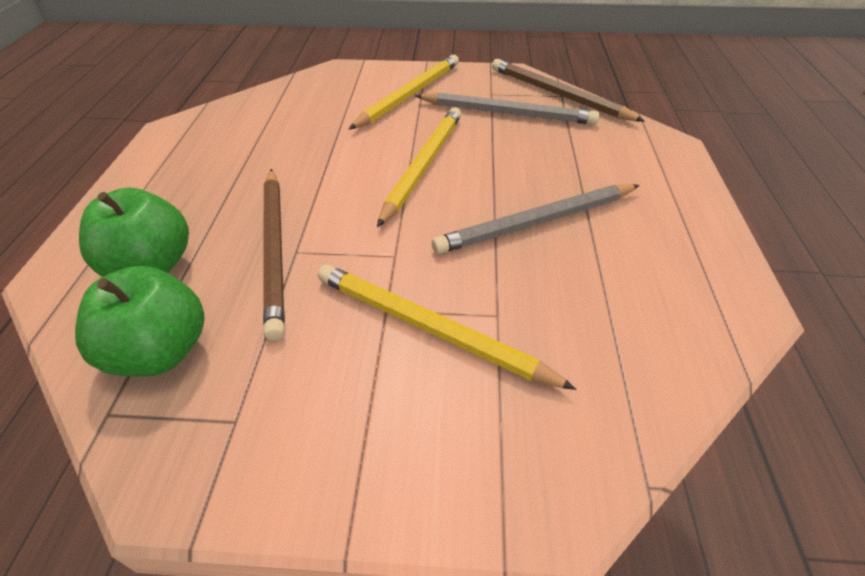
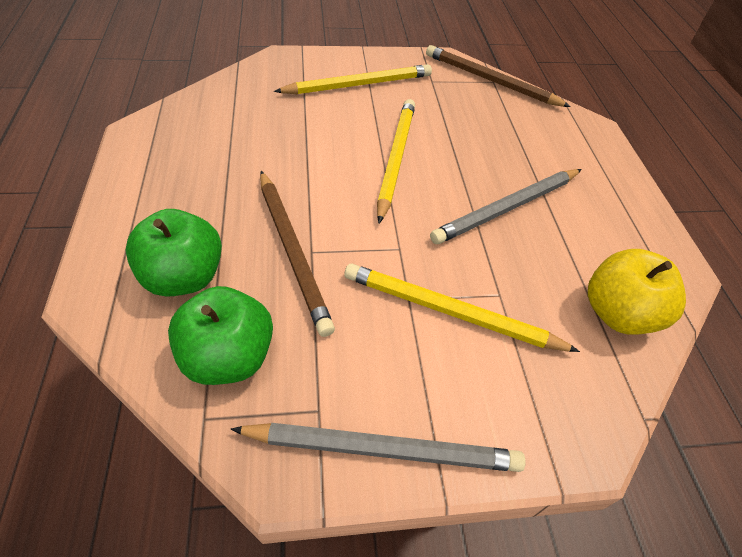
camera: 15 degrees left, 5 degrees up
(409, 95) = (358, 84): yellow pencil -> yellow pencil turned 45 degrees clockwise
(507, 113) = (452, 101): grey pencil -> grey pencil (383, 449)
(645, 350) = (618, 313): none -> yellow apple

